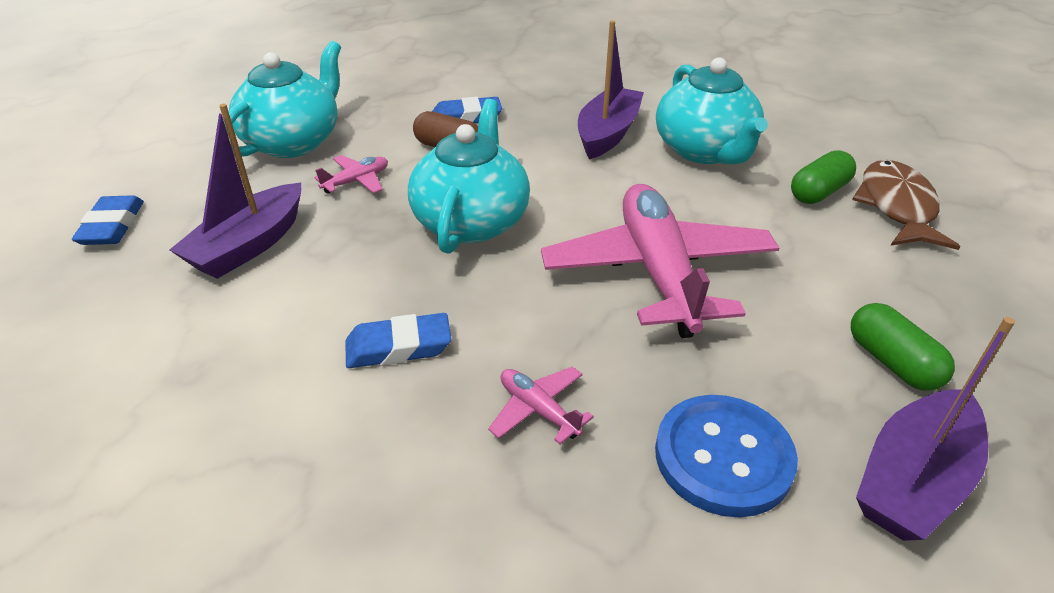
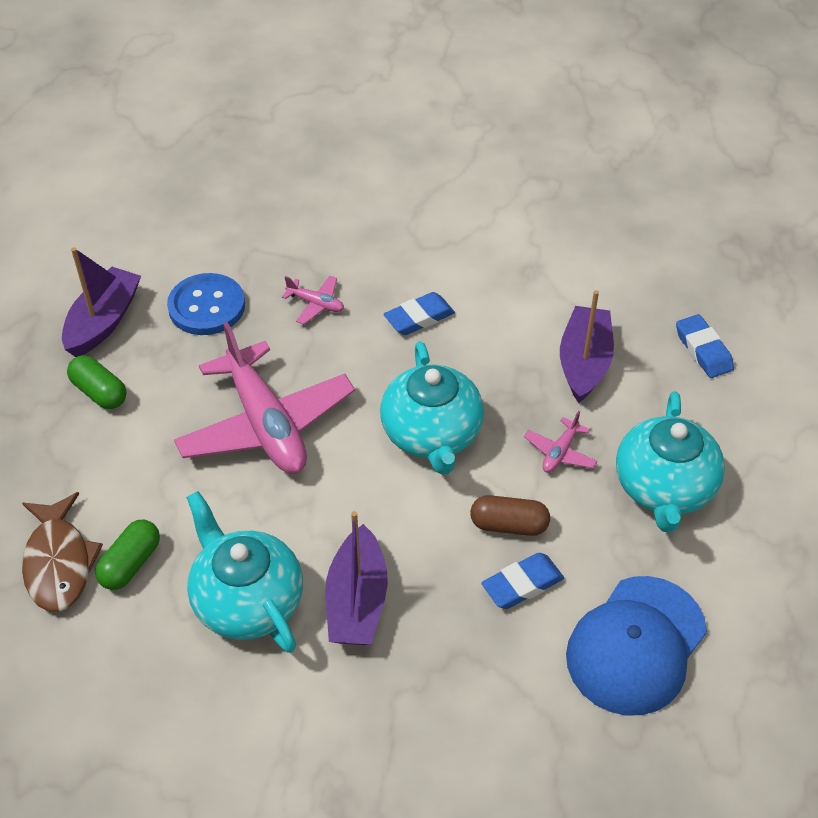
camera: 160 degrees right, 10 degrees up
(410, 80) = (636, 645): none -> blue cap

